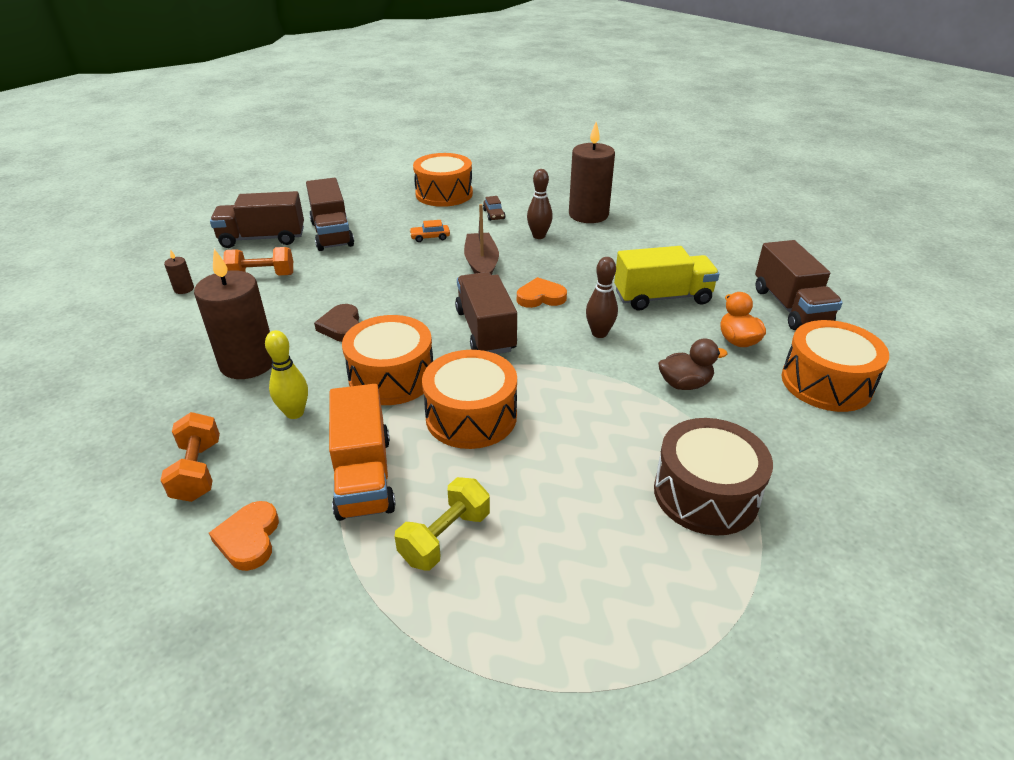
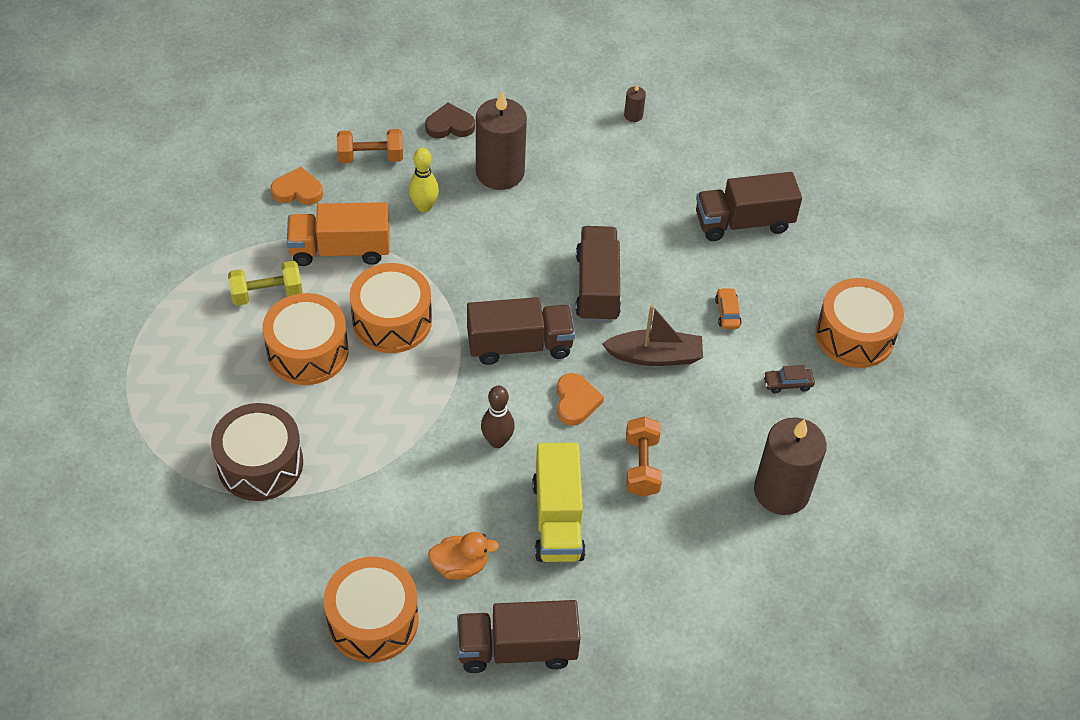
camera: 95 degrees right, 15 degrees up
(262, 238) = (736, 164): brown truck -> brown truck (597, 287)
(262, 276) = (651, 170): orange dumbbell -> orange dumbbell (641, 466)
(341, 327) = (546, 234): brown heart -> brown heart (450, 125)
(392, 377) = (458, 269): orange drum -> orange drum (308, 352)
(445, 537) = (267, 294): yellow dumbbell -> yellow dumbbell turned 60 degrees counterclockwise
(539, 236) = (722, 423): brown bowling pin -> none
(684, 384) = (399, 492): brown duck -> none

